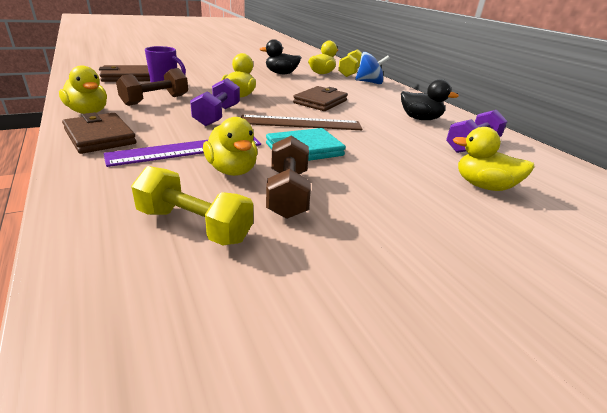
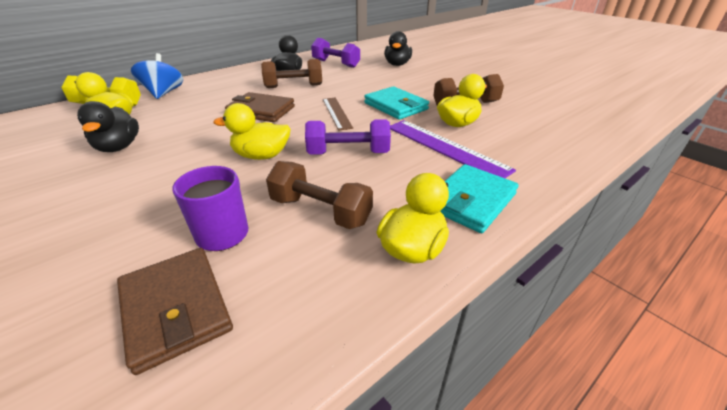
camera: 100 degrees left, 5 degrees up
(100, 137) = (471, 201): brown wallet -> turquoise wallet
(194, 225) = (530, 121): yellow dumbbell -> none
(301, 123) = (336, 113): brown ruler -> brown ruler, size x0.65
(381, 117) = (294, 86): none -> brown dumbbell
(483, 186) = (397, 64): yellow duck -> black duck

